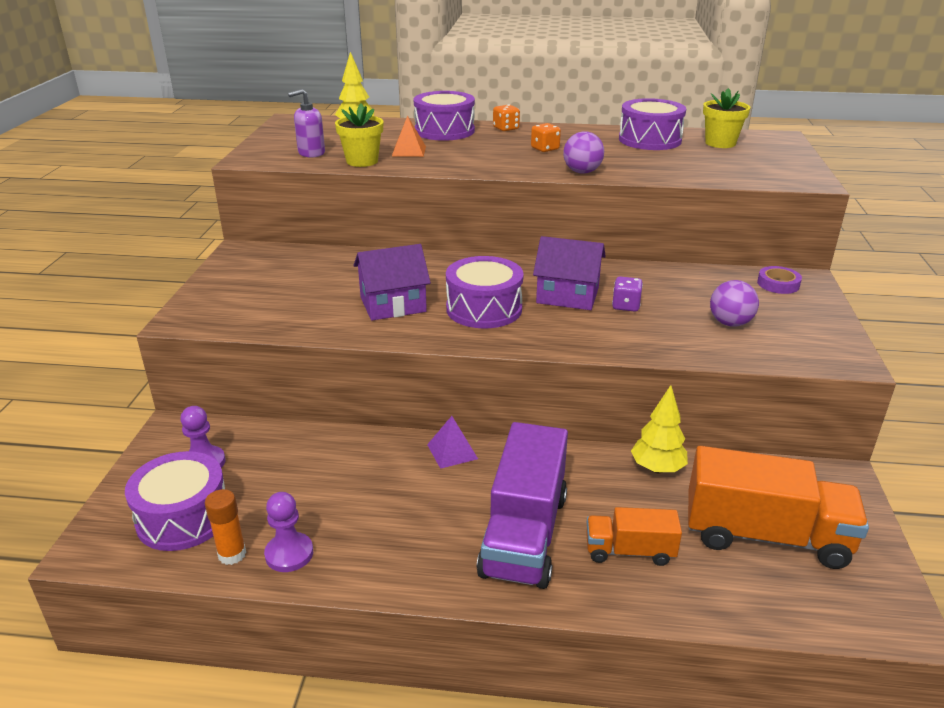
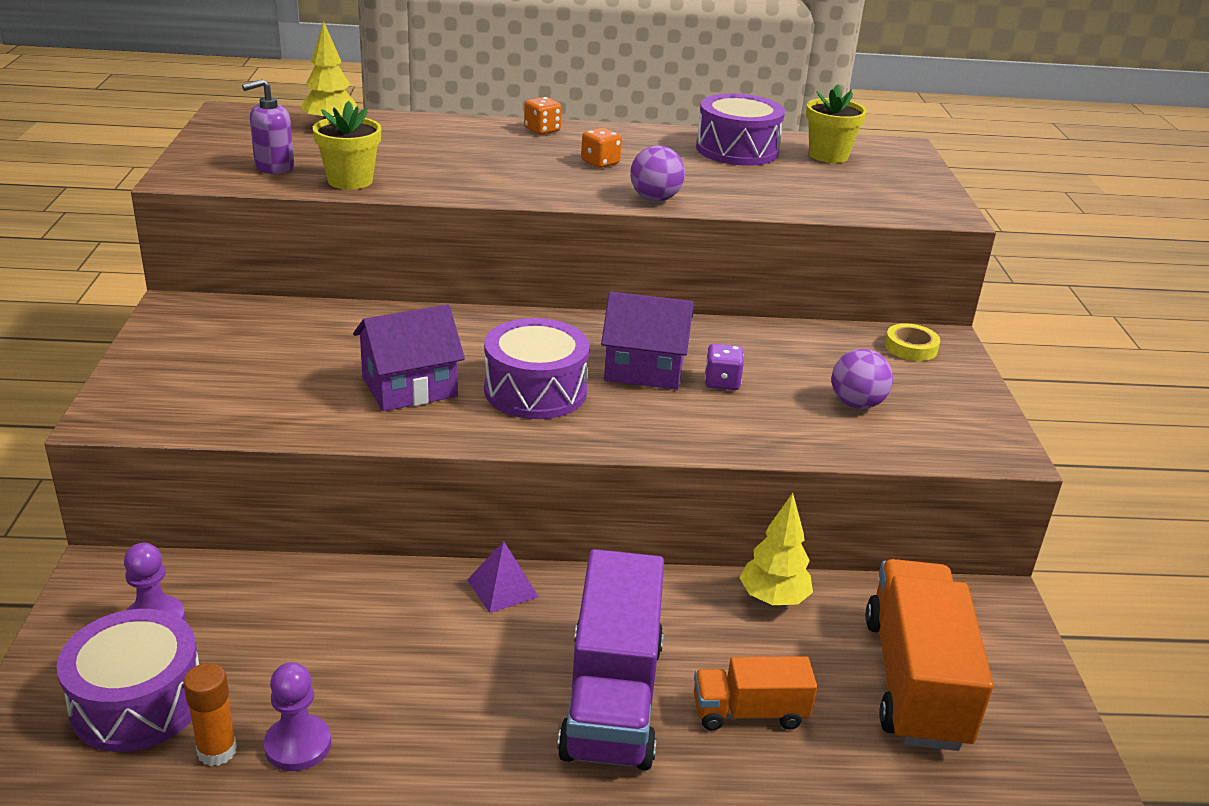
camera: 10 degrees left, 0 degrees up
(409, 151) = (413, 165): orange pyramid -> none
(444, 131) = (457, 133): purple drum -> none
(765, 535) = (914, 681): orange truck -> orange truck turned 90 degrees counterclockwise
(778, 284) = (910, 347): purple tape -> yellow tape

